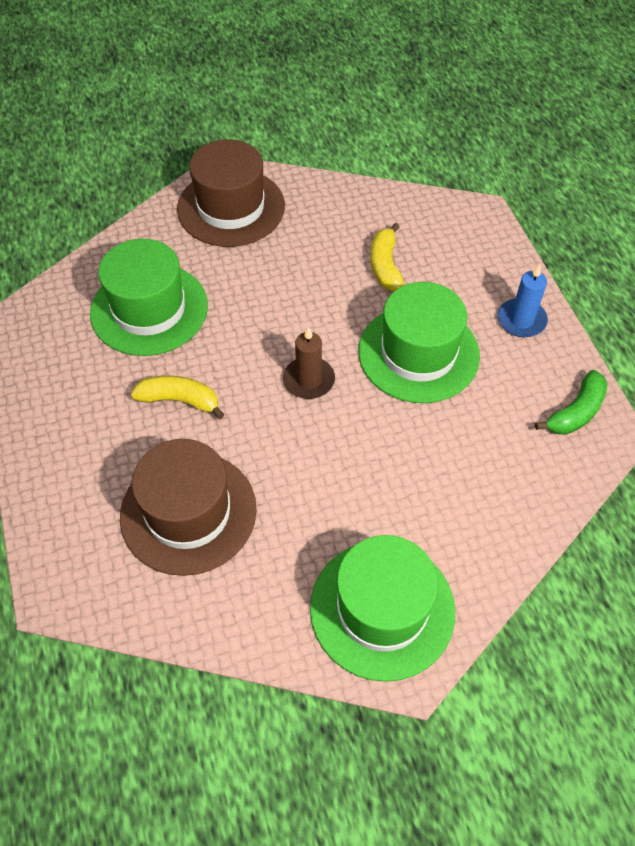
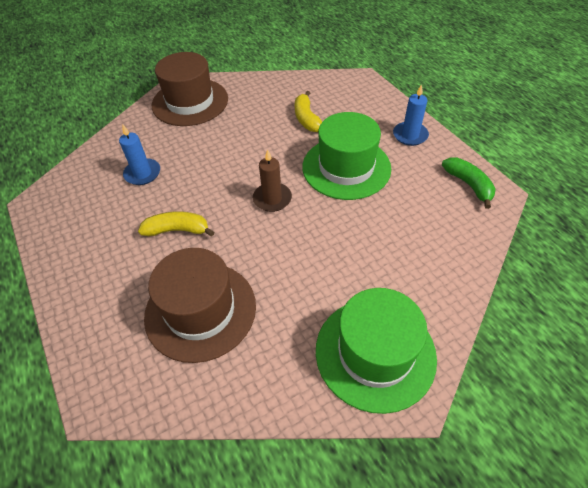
camera: 10 degrees left, 5 degrees down
(149, 309) = (142, 173): green hat -> blue candle
(576, 412) = (468, 185): green banana -> green banana turned 60 degrees counterclockwise

